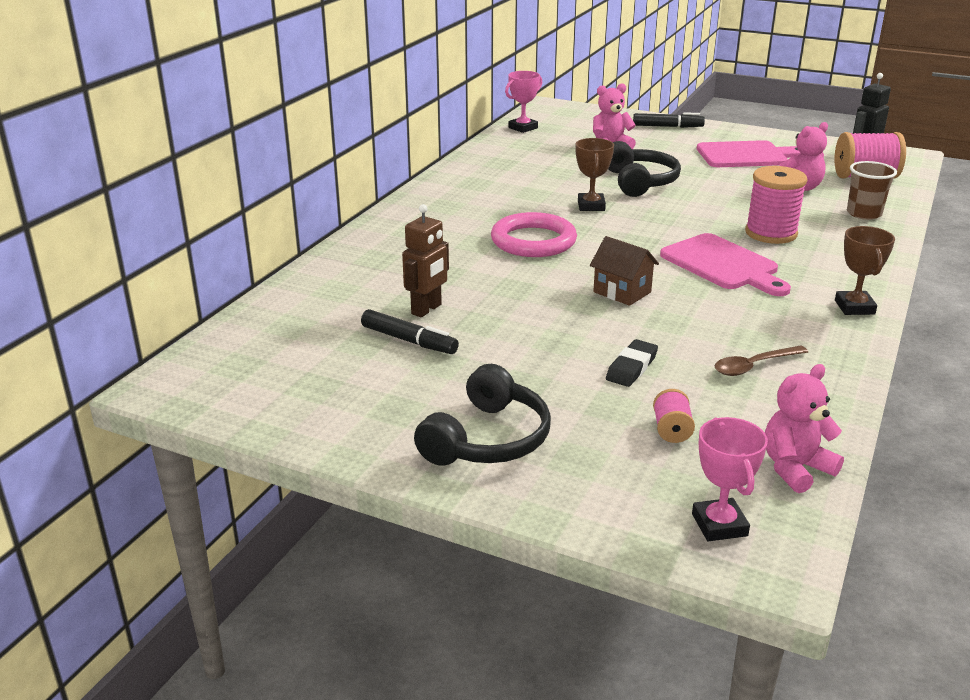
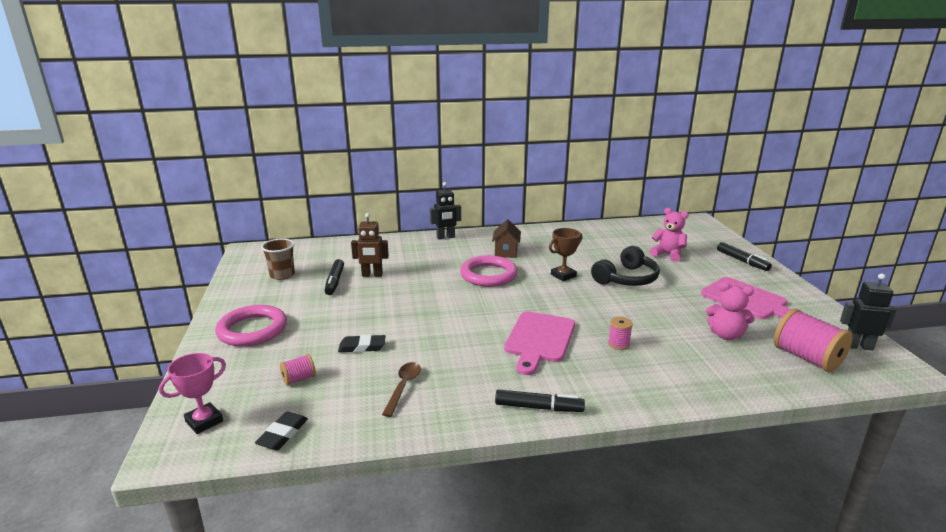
camera: 55 degrees right, 5 degrees down
(378, 231) = (445, 237): none -> black robot
(487, 439) = (252, 330): black headphones -> pink ring
(523, 128) = (645, 225): pink trophy -> none
(622, 292) = (455, 318): brown house -> brown house (506, 252)
(754, 366) = (403, 387): brown spoon -> brown spoon turned 75 degrees clockwise
(771, 233) = (618, 344): pink spool -> pink spool, size x0.50
(795, 468) = (283, 434): pink teddy bear -> black eraser
(854, 307) = (539, 407): brown trophy -> black marker
(864, 214) = (724, 374): brown cup -> brown cup (282, 275)

